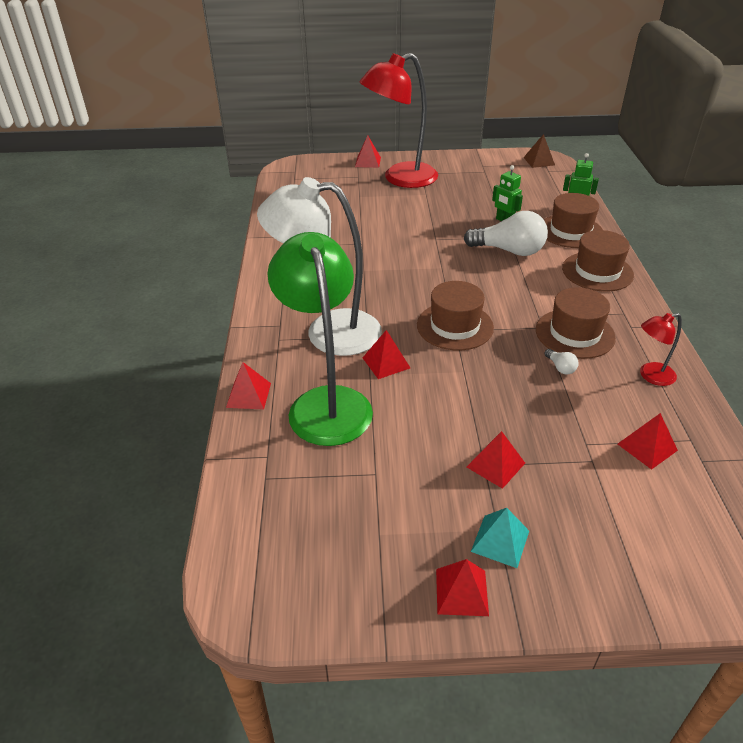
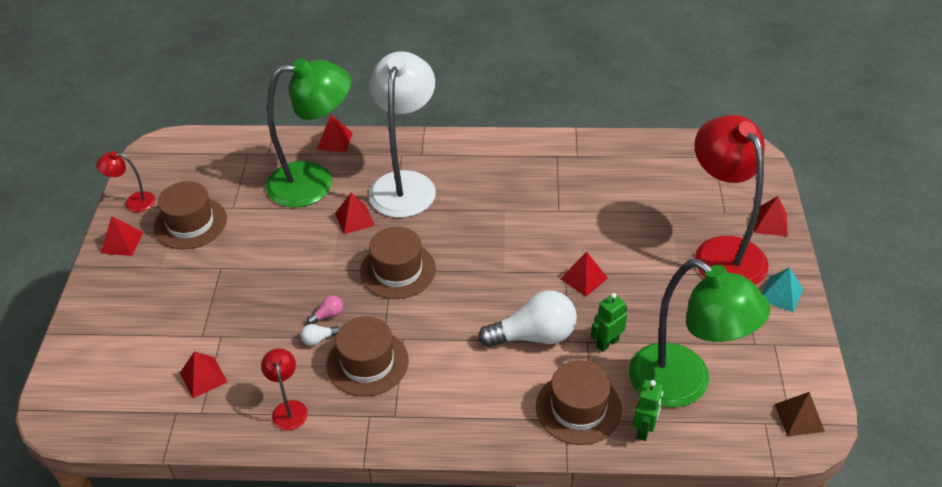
camera: 95 degrees right, 5 degrees up
(373, 600) = (133, 202): none -> red lamp
(496, 465) = (218, 274): red pyramid -> red pyramid (584, 278)
(500, 541) = (151, 266): turquoise pyramid -> turquoise pyramid (781, 294)
(509, 251) = (534, 336): white light bulb -> white light bulb turned 120 degrees counterclockwise
(527, 365) = (328, 315): none -> pink light bulb
(530, 194) = (684, 385): none -> green lamp
(597, 271) = (480, 413): brown hat -> brown hat (190, 223)

